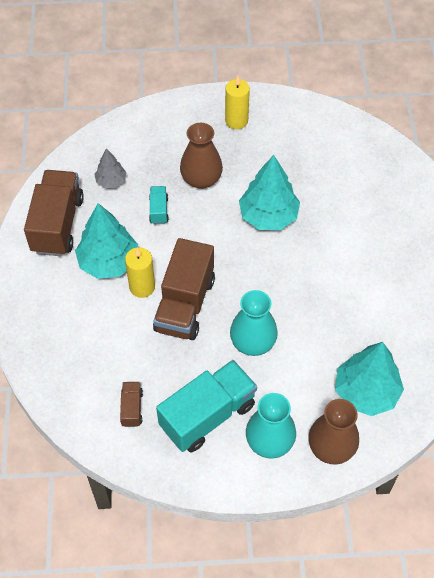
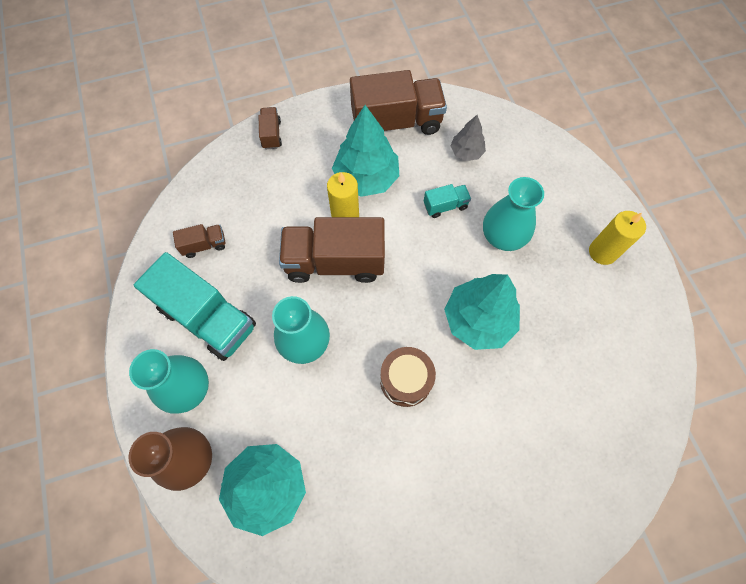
camera: 75 degrees right, 10 degrees up
(28, 330) = (271, 134): none -> brown truck
(201, 179) = (503, 236): brown vase -> turquoise vase
(304, 277) = (405, 380): none -> brown drum

